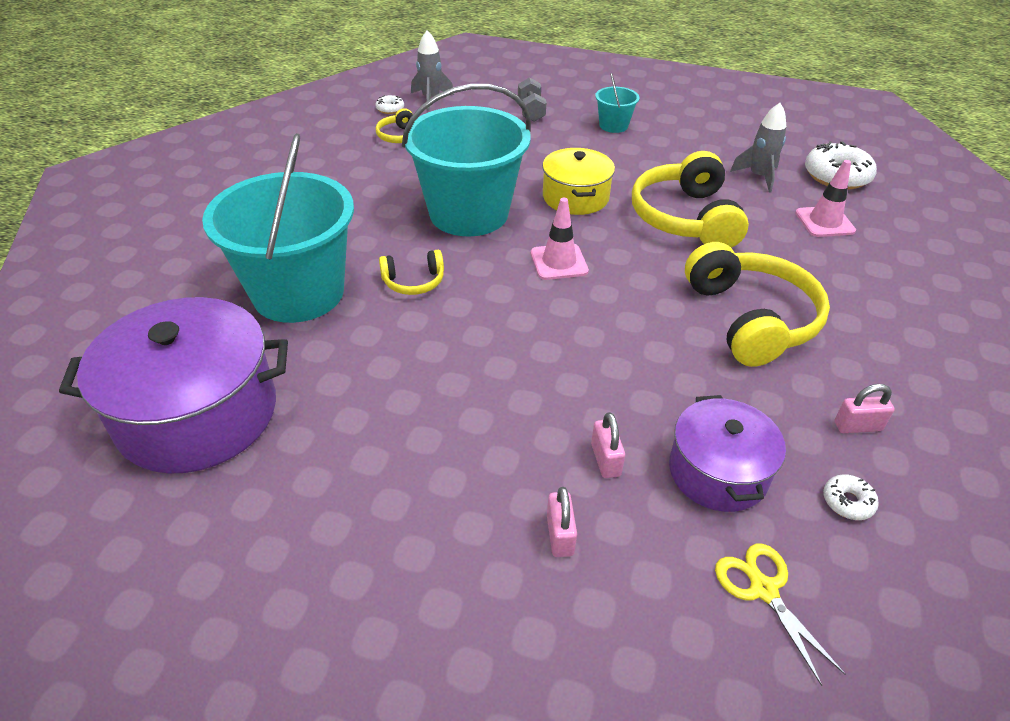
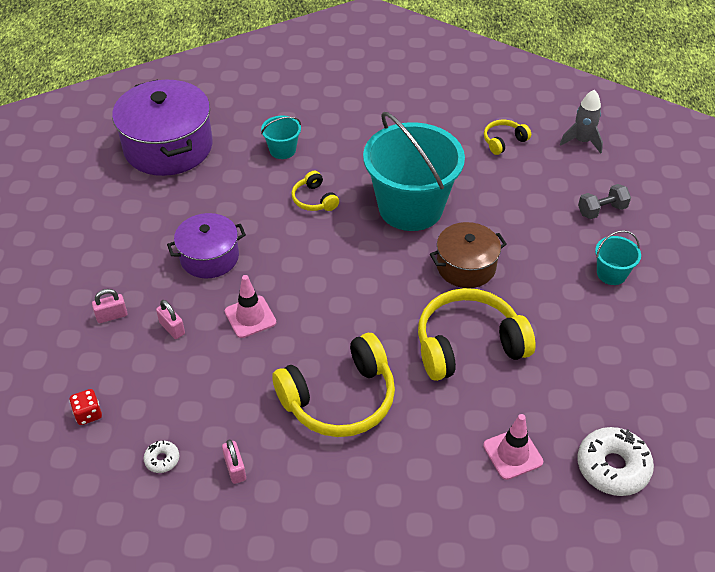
camera: 75 degrees right, 5 degrees up
(298, 293) = (282, 150): turquoise bucket -> turquoise bucket, size x0.43
(390, 109) = (547, 122): white donut -> none
(559, 262) = (368, 271): pink traffic cone -> pink traffic cone (250, 317)
(575, 197) = (466, 266): yellow pot -> brown pot
(605, 460) = (172, 328): pink padlock -> pink padlock turned 75 degrees clockwise
(718, 472) = (174, 387): purple pot -> purple pot (209, 257)
(758, 177) = (573, 397): grey rocket -> none
(763, 590) = (88, 414): yellow scissors -> red dice

